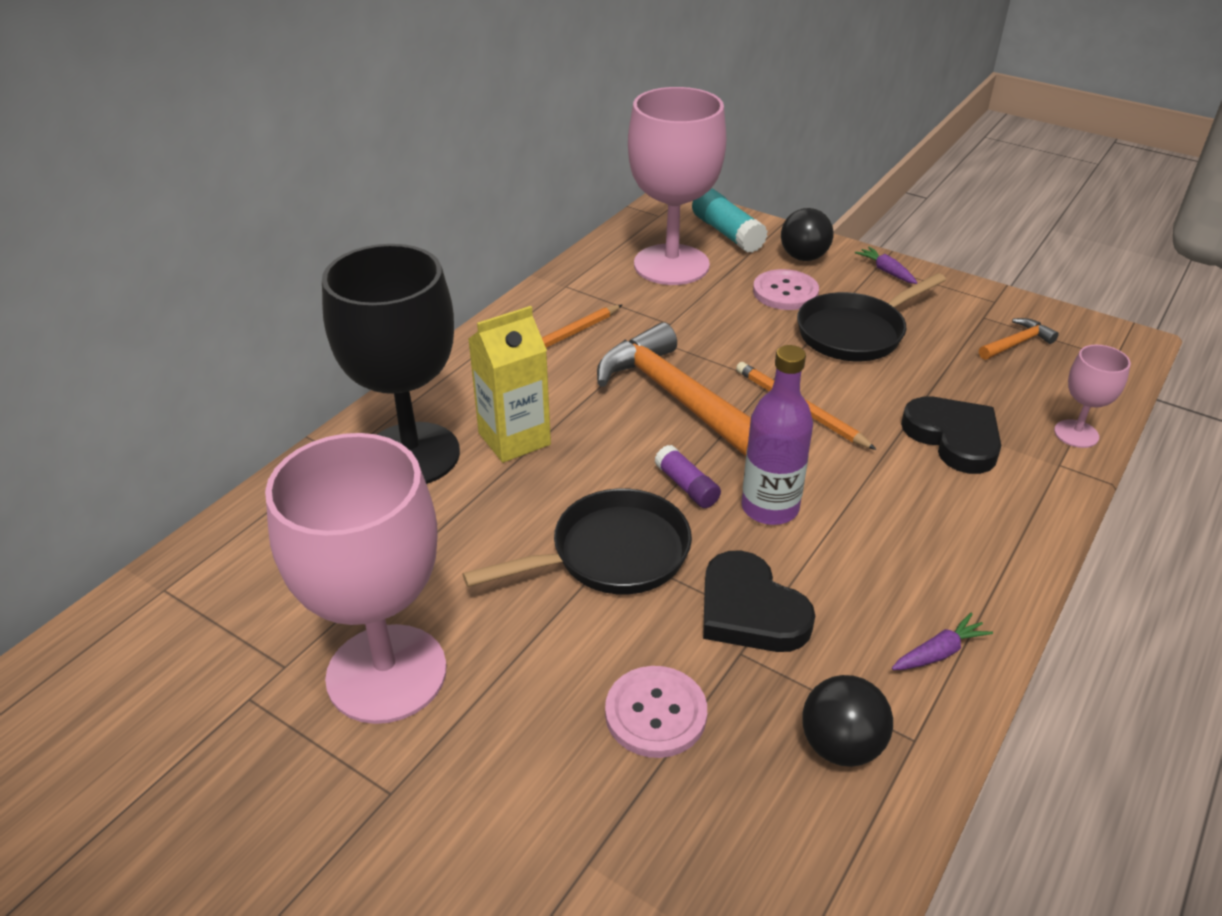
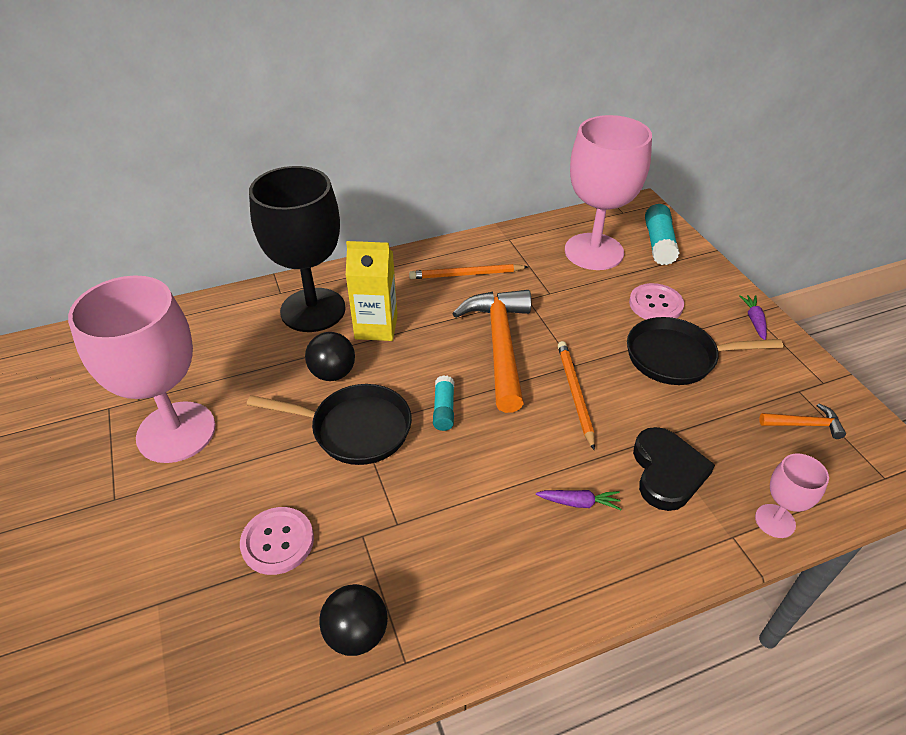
camera: 35 degrees right, 5 degrees up
(686, 486) = (444, 409): purple glue stick -> turquoise glue stick
(750, 610) = (396, 512): black heart -> none
(770, 508) = (480, 452): purple bottle -> none
(803, 257) = (698, 284): black ball -> black ball (333, 373)
(939, 652) = (485, 616): purple carrot -> purple carrot (579, 503)

